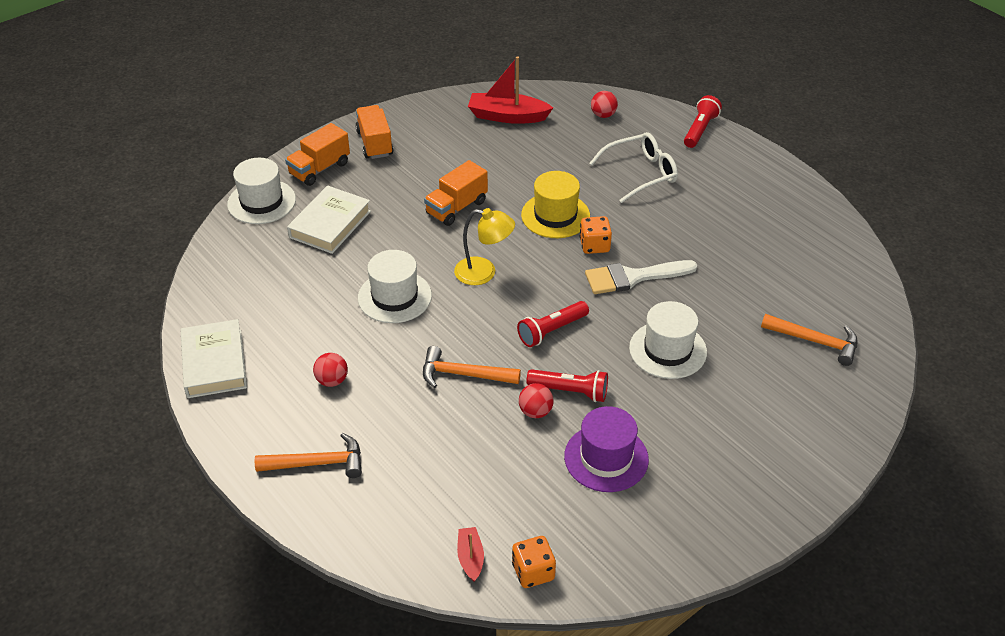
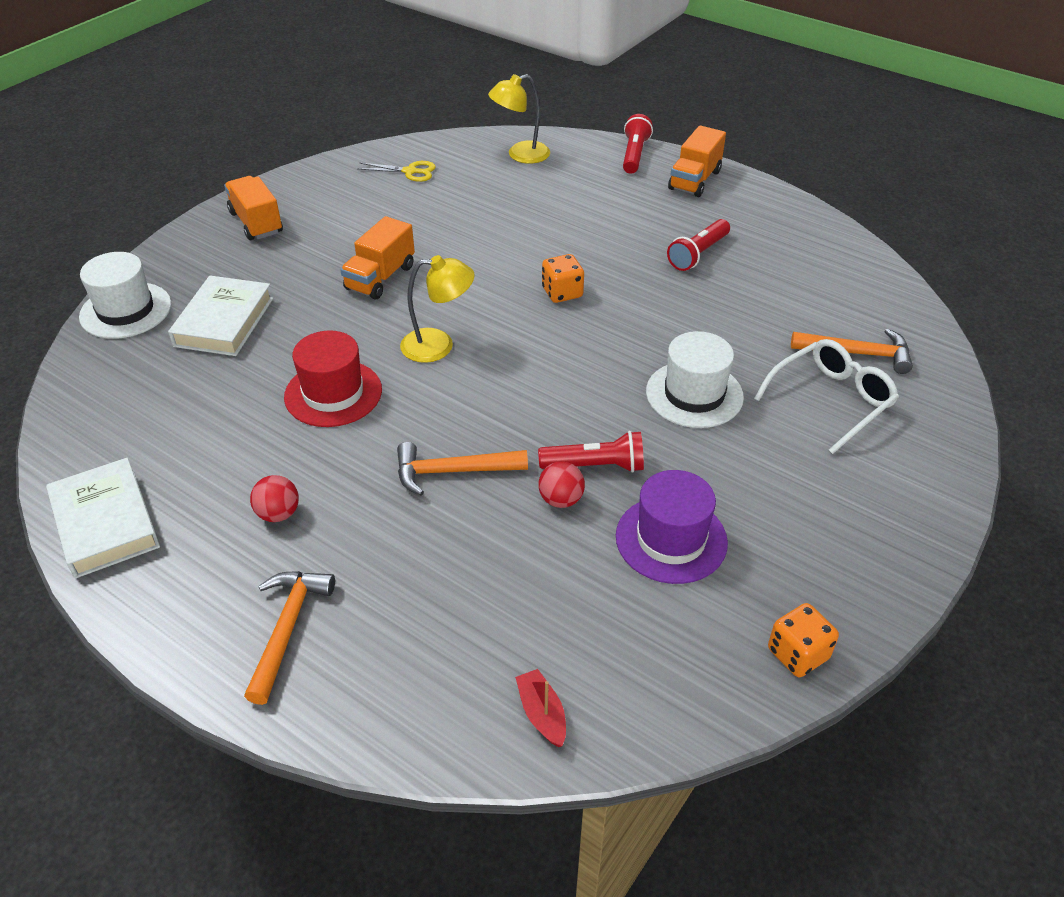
camera: 15 degrees left, 0 degrees up
(317, 463) = (287, 629): orange hammer -> orange hammer turned 60 degrees counterclockwise
(319, 169) = (193, 261): orange truck -> orange truck (694, 180)
(394, 297) = (333, 393): white hat -> red hat
(507, 116) = (410, 171): red boat -> yellow scissors
(533, 572) = (633, 713): orange dice -> orange dice (797, 654)
(551, 331) = (546, 398): red flashlight -> red flashlight (698, 254)
(555, 215) = (503, 267): yellow hat -> none
(603, 115) = (520, 155): red ball -> yellow lamp
(633, 277) = (621, 320): white brush -> none
(641, 173) = (586, 208): white glasses -> white glasses (831, 400)

